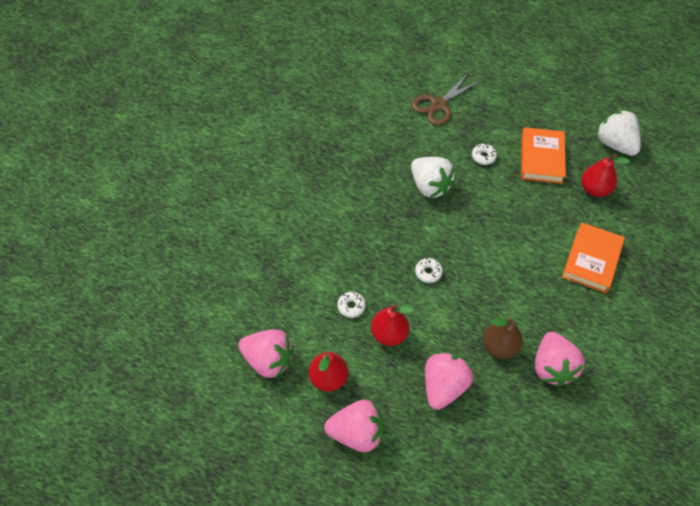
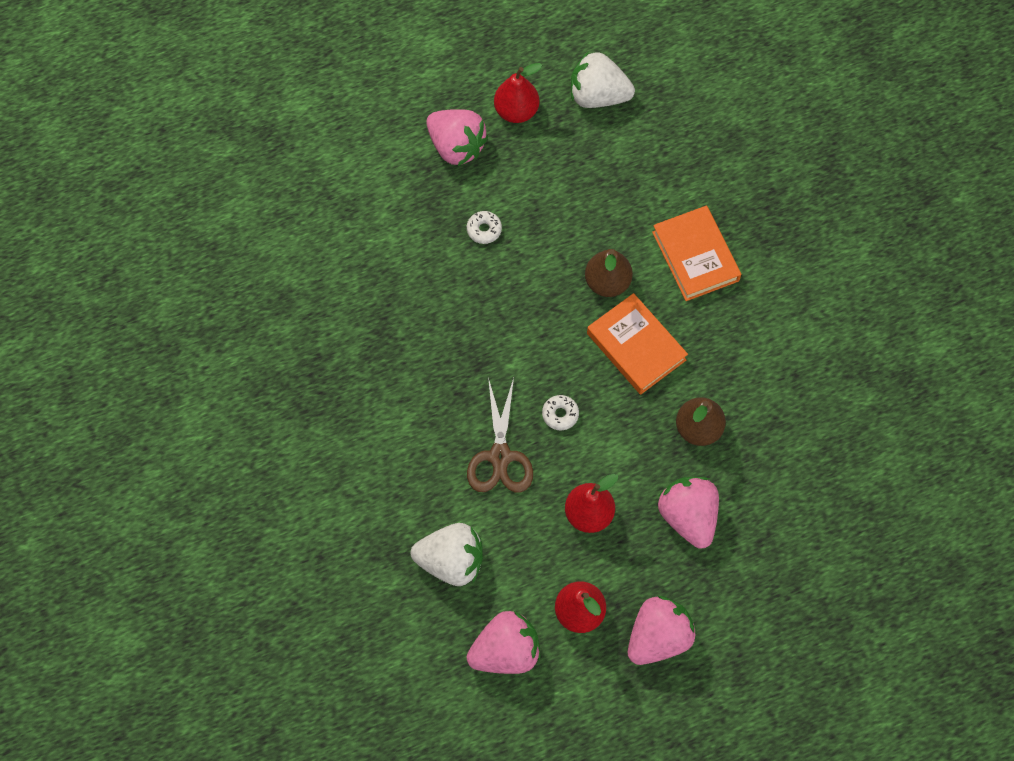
camera: 45 degrees left, 10 degrees up
(351, 306) = (525, 521): white donut -> none
(429, 186) = (465, 315): white strawberry -> white strawberry (451, 561)
(438, 105) = (374, 206): brown scissors -> brown scissors (500, 456)
(525, 232) = (607, 282): none -> brown pear
(541, 158) = (543, 179): orange book -> orange book (636, 347)
(552, 367) = (761, 404): pink strawberry -> pink strawberry (456, 147)
(594, 189) = (627, 170): red pear -> red pear (516, 111)

